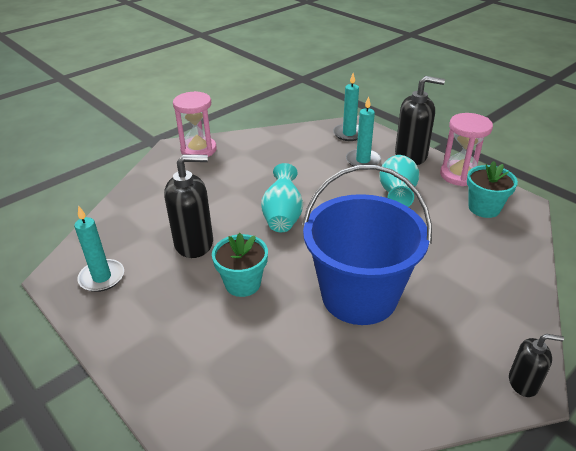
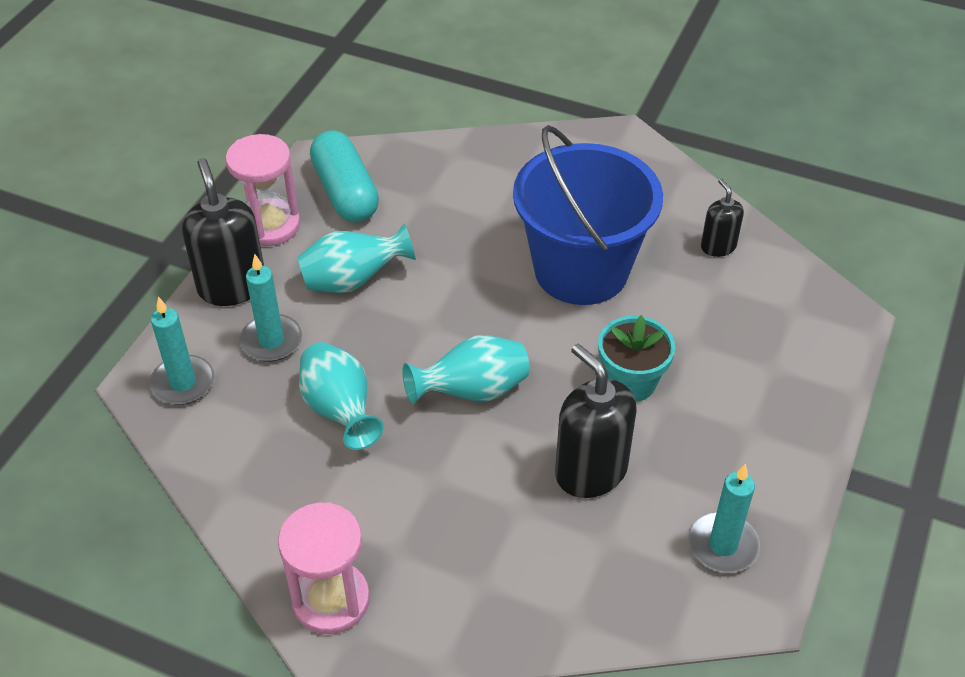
camera: 115 degrees left, 10 degrees up
(301, 171) = (340, 411): none -> turquoise vase
(484, 208) = (345, 192): turquoise flower pot -> turquoise capsule
(523, 383) = (618, 140): black soap dispenser -> black soap dispenser (718, 246)

